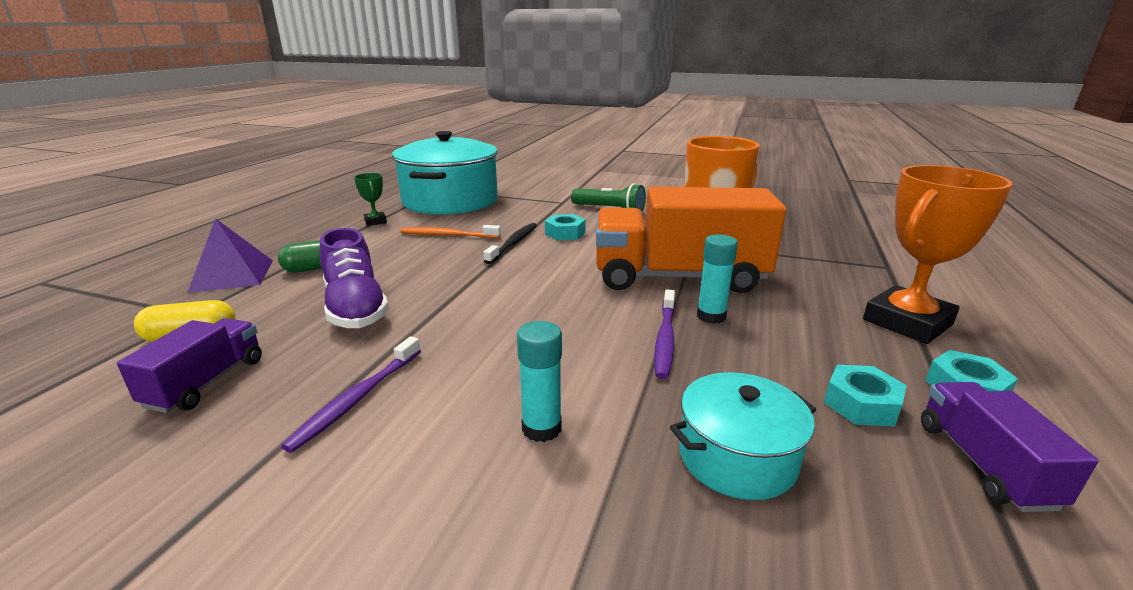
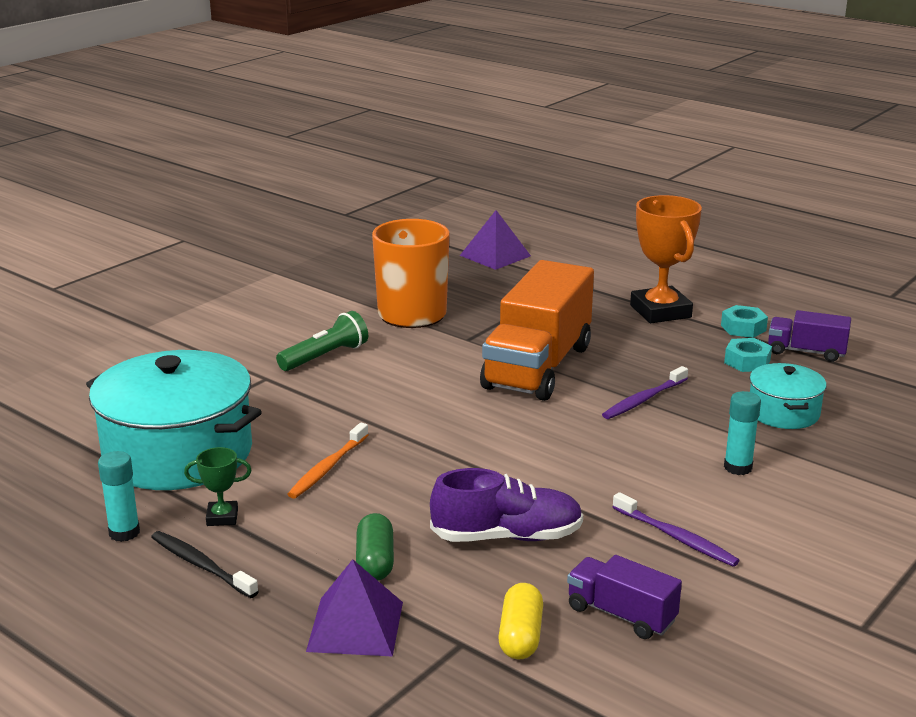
camera: 70 degrees left, 0 degrees up
(513, 243) = (389, 430): black toothbrush -> black toothbrush (200, 565)
(565, 233) = (382, 396): turquoise nut -> none
(665, 339) = (643, 400): purple toothbrush -> purple toothbrush turned 105 degrees clockwise
(711, 316) = (616, 373): turquoise glue stick -> turquoise glue stick (124, 533)
(880, 230) = (495, 255): none -> purple pyramid

